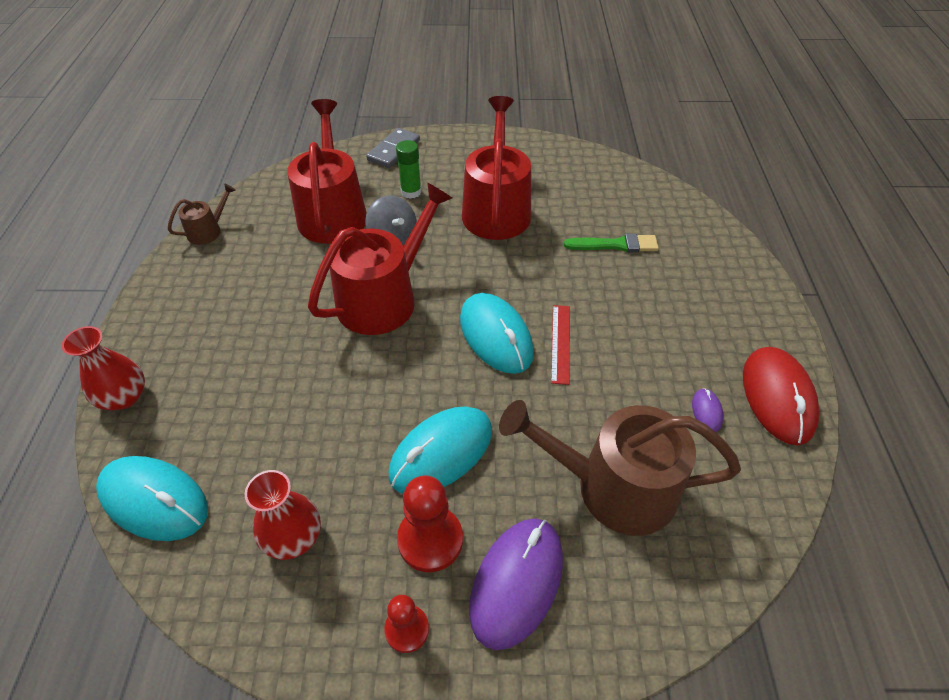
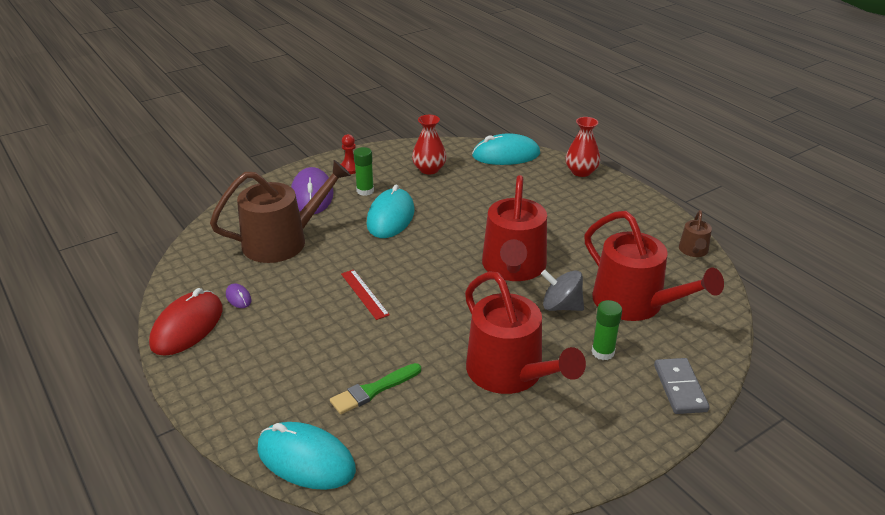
camera: 145 degrees right, 15 degrees down
(430, 540) = (365, 191): red pawn -> green glue stick
(495, 336) = (413, 279): turquoise mouse -> turquoise mouse (306, 459)
(777, 397) = (187, 327): red mouse -> red mouse turned 60 degrees clockwise

